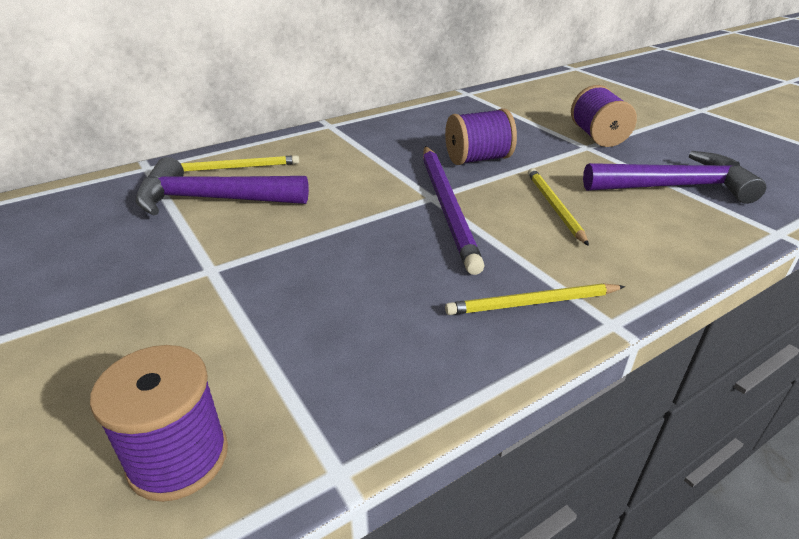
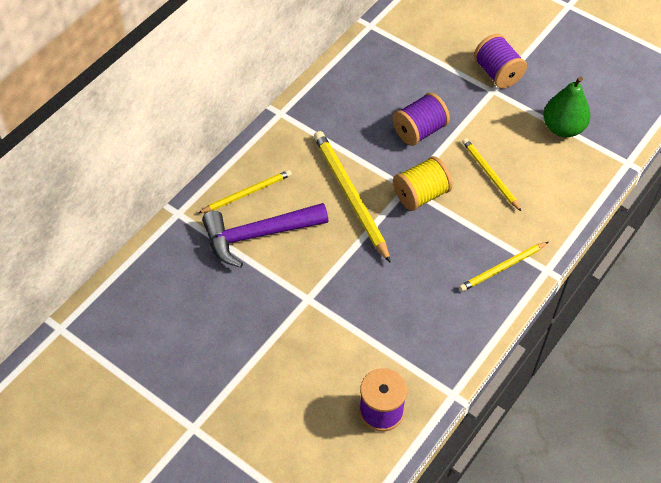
camera: 20 degrees left, 20 degrees up
(354, 191) = (350, 196): none -> yellow pencil
(447, 206) = (421, 195): purple pencil -> yellow spool
(676, 187) = (563, 128): purple hammer -> green pear

